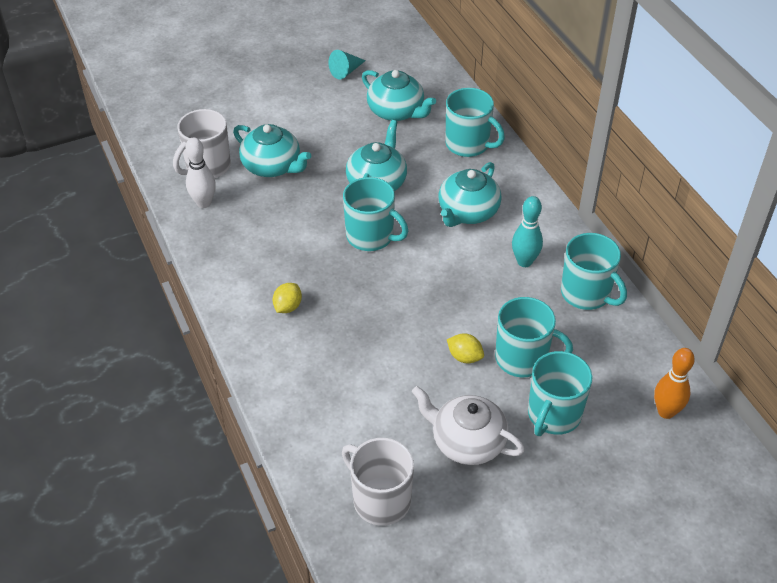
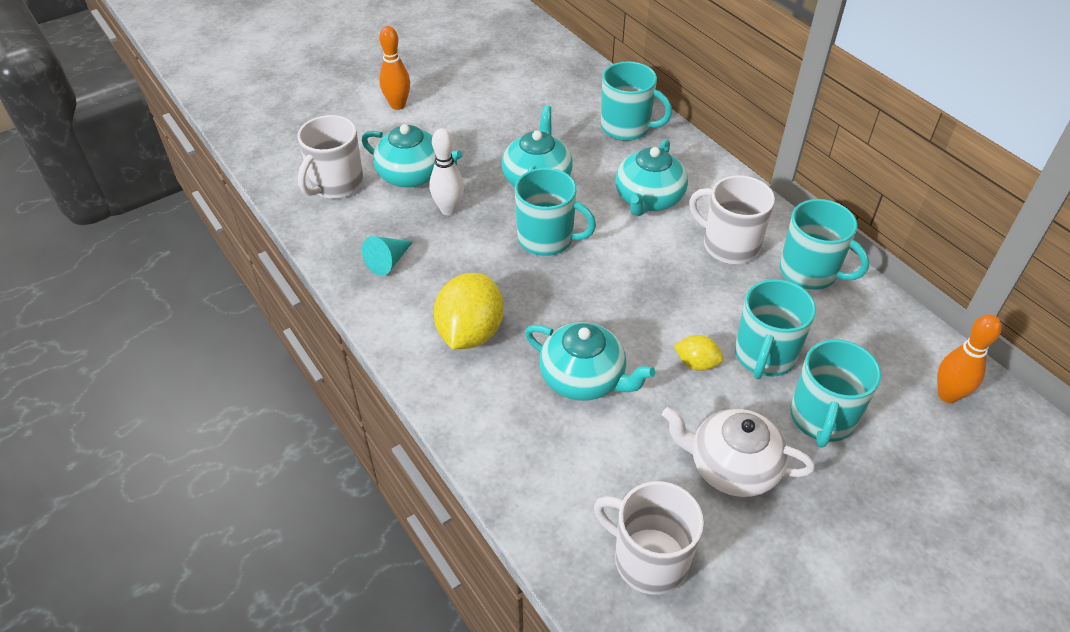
camera: 10 degrees left, 0 degrees up
(204, 203) = (341, 225): white bowling pin -> white bowling pin (449, 209)
(274, 100) = (398, 105): none -> orange bowling pin
(288, 307) = (470, 332): yellow lemon -> yellow lemon, size x1.98
(346, 71) = (470, 67): turquoise cone -> turquoise cone (388, 261)
(396, 111) = (537, 102): turquoise teapot -> turquoise teapot (584, 378)
(523, 359) = (764, 356): turquoise mug -> turquoise mug turned 105 degrees clockwise
(524, 262) = (729, 245): turquoise bowling pin -> white mug

